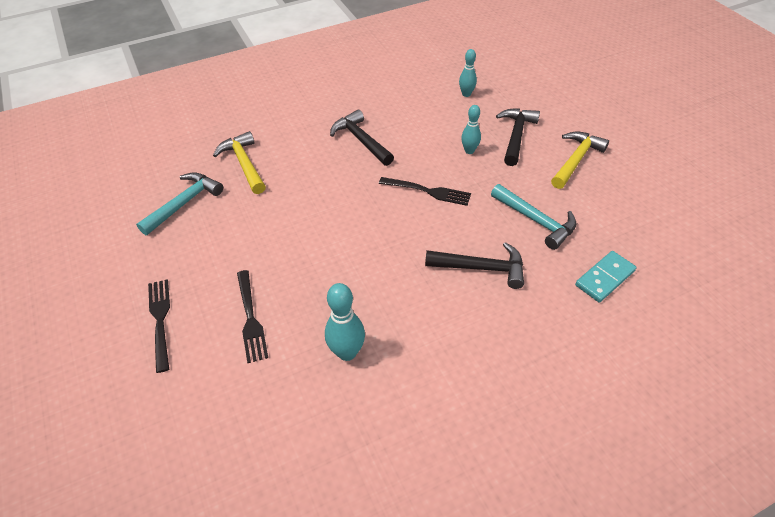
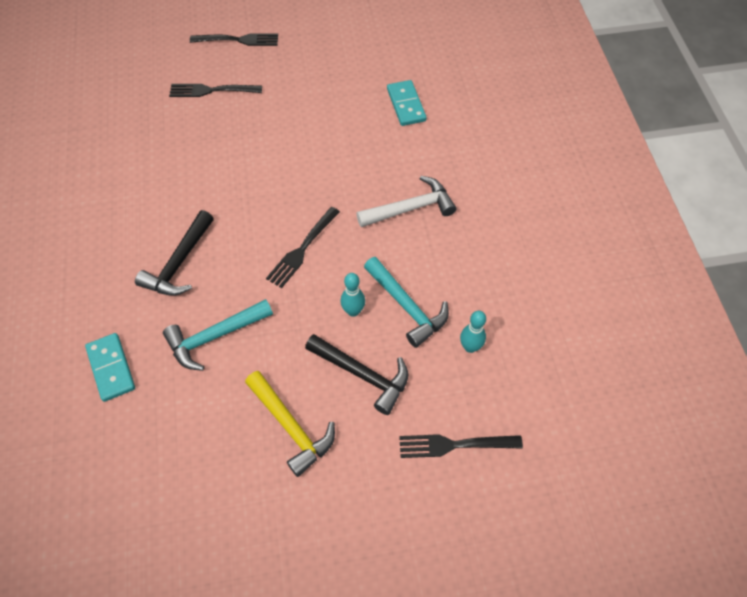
camera: 105 degrees right, 10 degrees up
(184, 203) = (365, 59): turquoise hammer -> turquoise hammer (406, 306)
(244, 164) = (406, 105): yellow hammer -> turquoise domino
(347, 352) = (146, 144): turquoise bowling pin -> none
(361, 140) = (410, 208): black hammer -> white hammer
(536, 90) = (455, 444): none -> black fork

